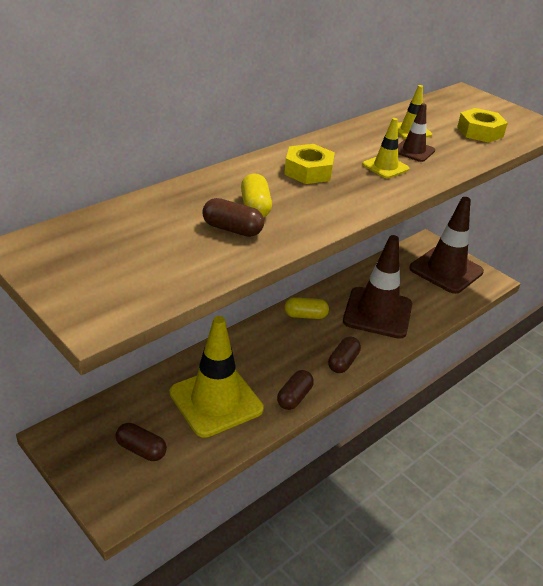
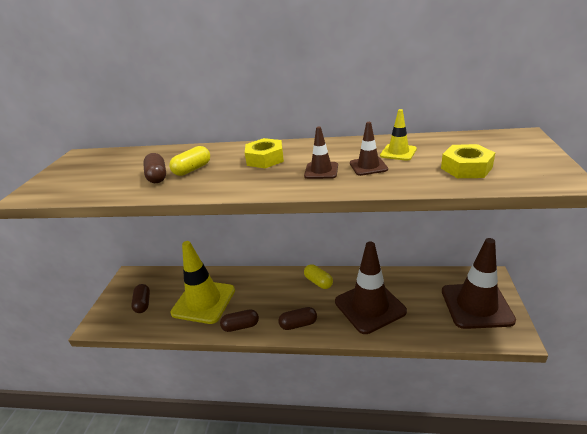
camera: 55 degrees right, 5 degrees down
(385, 167) = (321, 171): yellow traffic cone -> brown traffic cone

